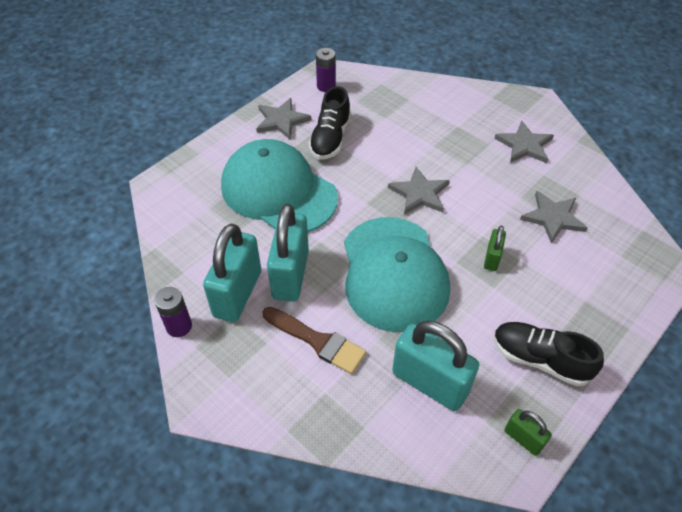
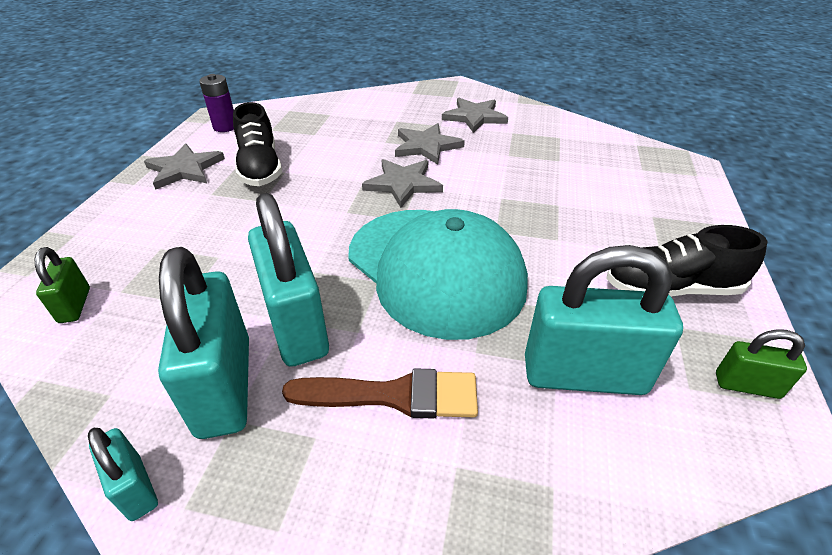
camera: 30 degrees left, 10 degrees down
(179, 326) = (135, 488): purple battery -> turquoise padlock
(278, 191) = (221, 238): turquoise cap -> none
(492, 258) = (530, 214): green padlock -> green padlock (75, 305)
(553, 218) = (554, 161): grey star -> grey star (426, 146)

